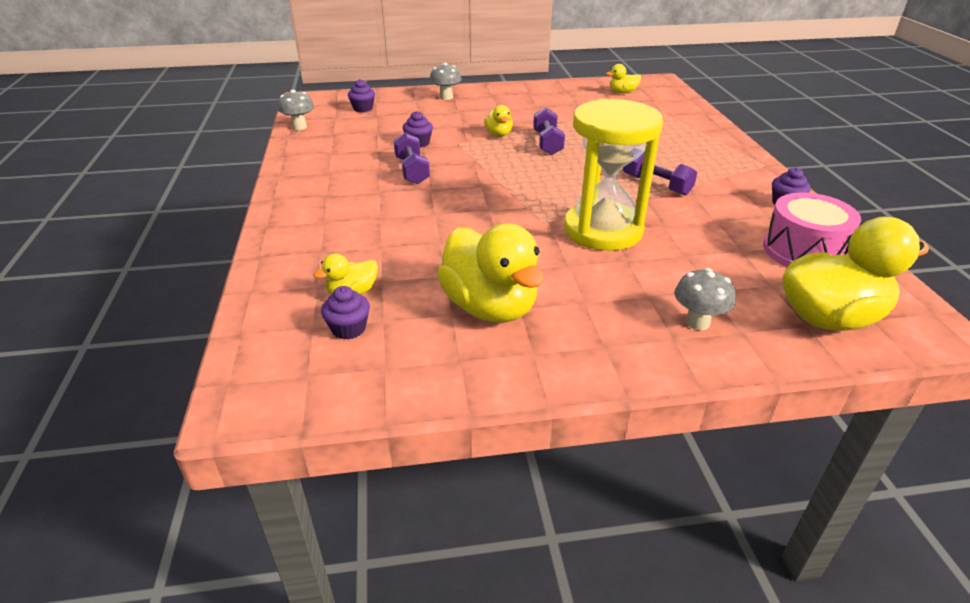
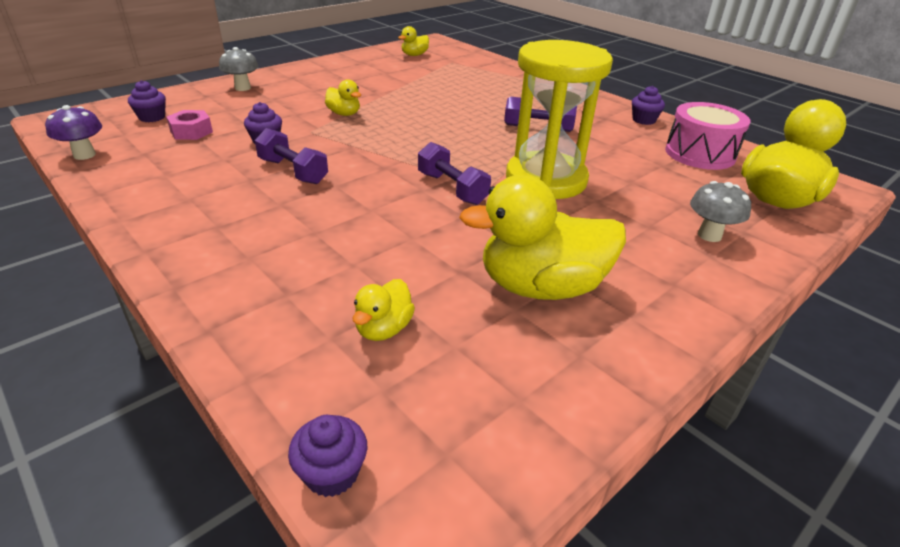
camera: 35 degrees left, 0 degrees up
(299, 127) = (84, 155): grey mushroom -> purple mushroom
(349, 329) = (429, 372): purple cupcake -> purple cupcake (332, 473)
(377, 125) = (191, 132): none -> pink nut
(490, 307) = (541, 287): yellow duck -> yellow duck turned 150 degrees clockwise
(547, 143) = (402, 112): purple dumbbell -> purple dumbbell (452, 188)

